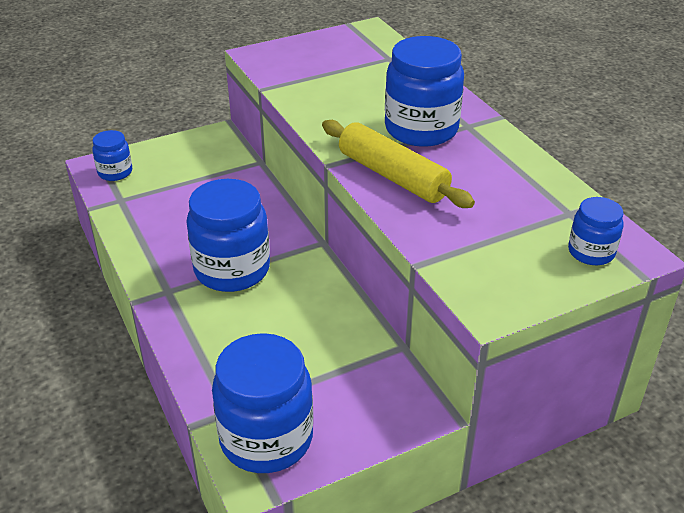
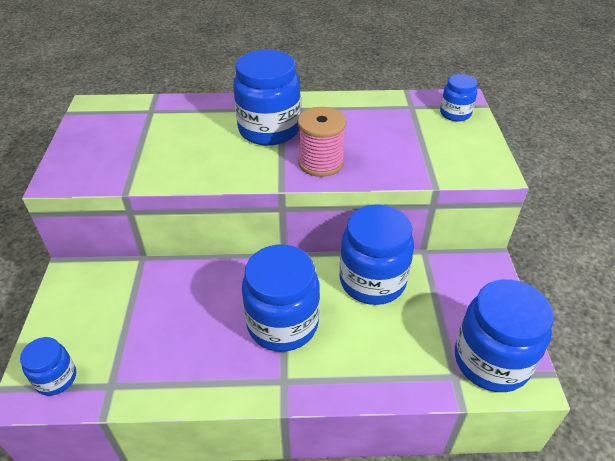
camera: 65 degrees left, 5 degrees up
(327, 315) = (372, 281): none -> blue jar
(392, 176) = (321, 163): yellow rolling pin -> pink spool

